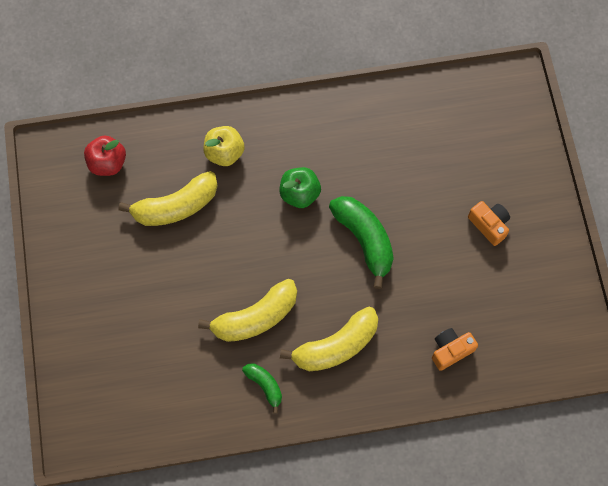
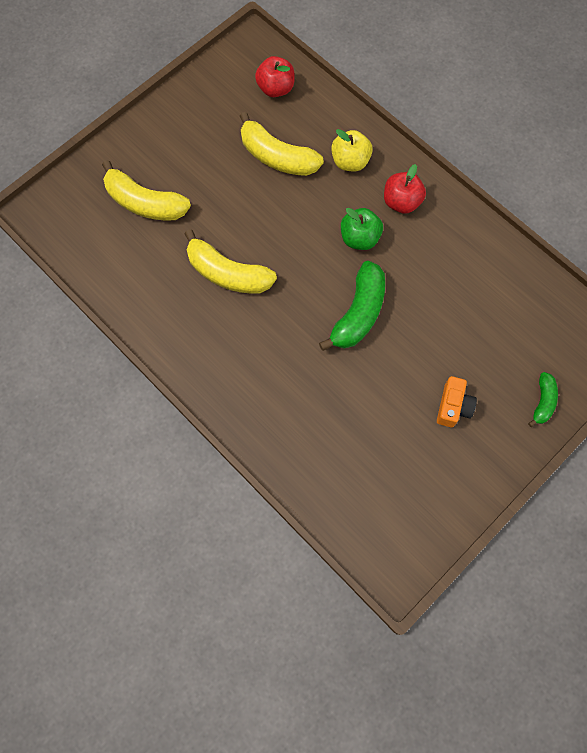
camera: 55 degrees right, 0 degrees up
(265, 385) = (175, 317): green banana -> green banana (543, 402)
(291, 140) = (401, 202): none -> red apple
(336, 346) = (248, 350): yellow banana -> yellow banana (145, 203)
(450, 350) = (312, 446): orange camera -> none

